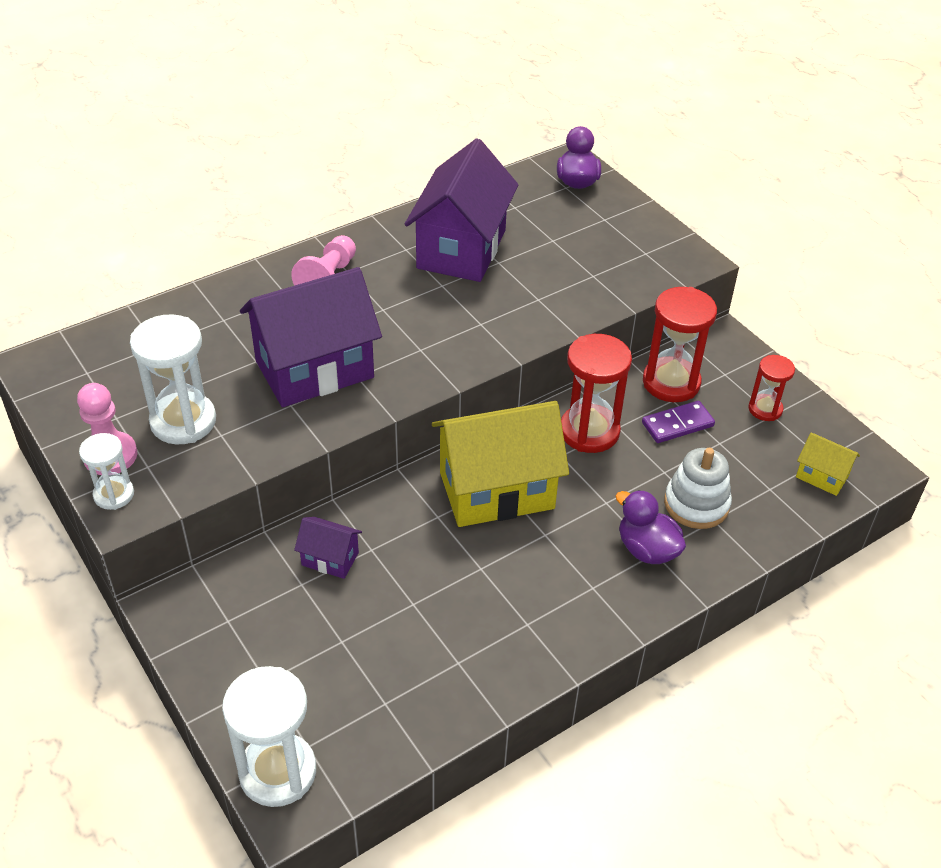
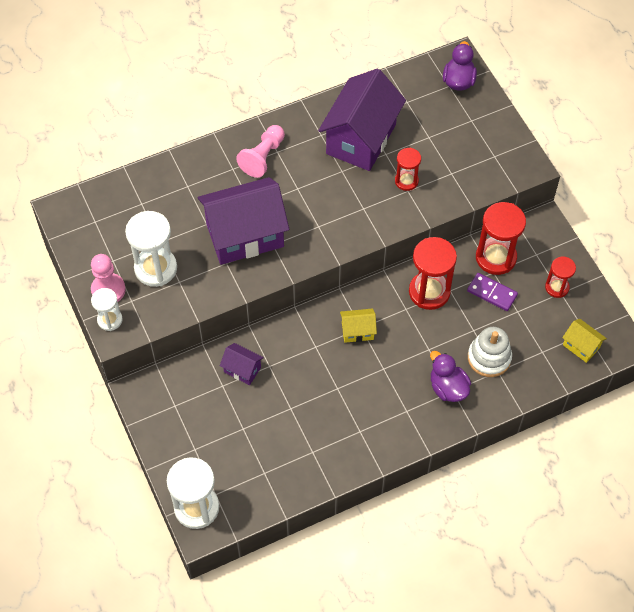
camera: 10 degrees right, 15 degrees up
(496, 490) = (357, 331): yellow house -> yellow house, size x0.45
(534, 289) = (406, 181): none -> red hourglass
(677, 424) = (492, 293): purple domino -> purple domino turned 45 degrees clockwise

